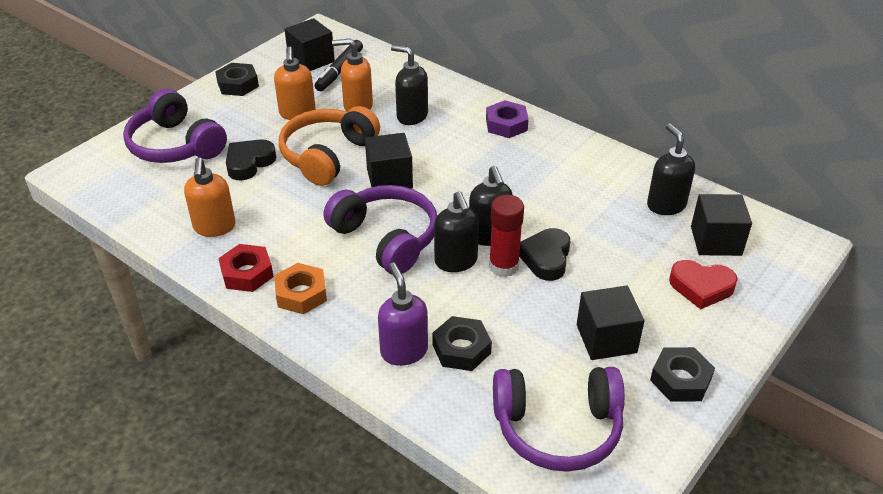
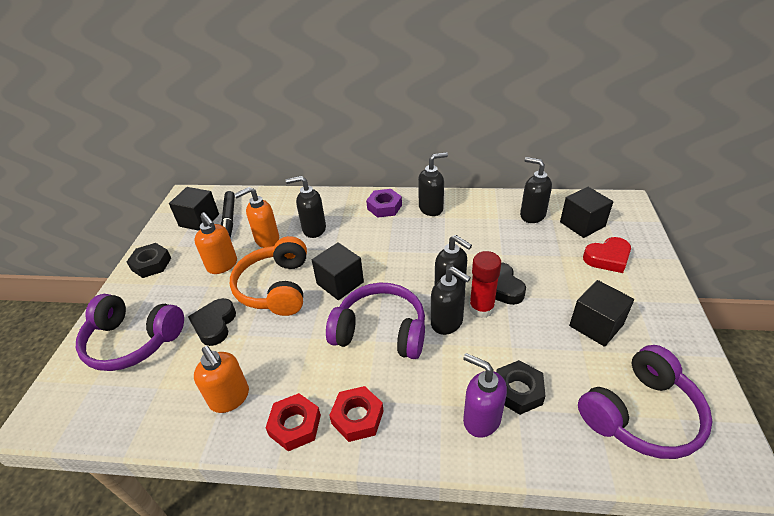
camera: 30 degrees left, 0 degrees up
(301, 294) = (357, 417): orange nut -> red nut
(556, 148) = (431, 208): none -> black soap dispenser
(680, 380) = (666, 328): black nut -> none

